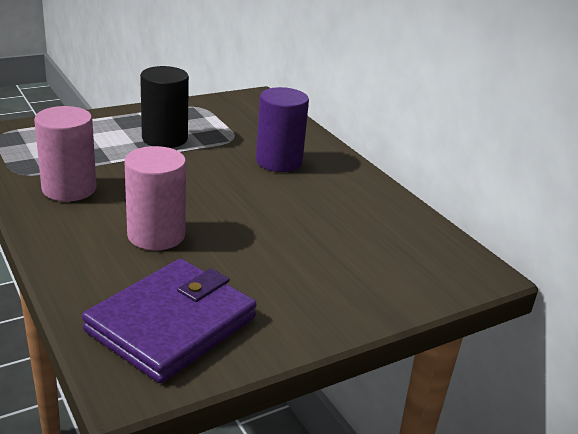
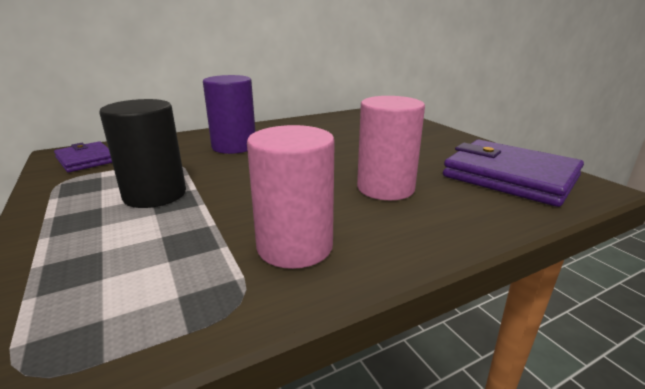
camera: 85 degrees left, 5 degrees down
(241, 106) = (86, 160): none -> purple wallet

